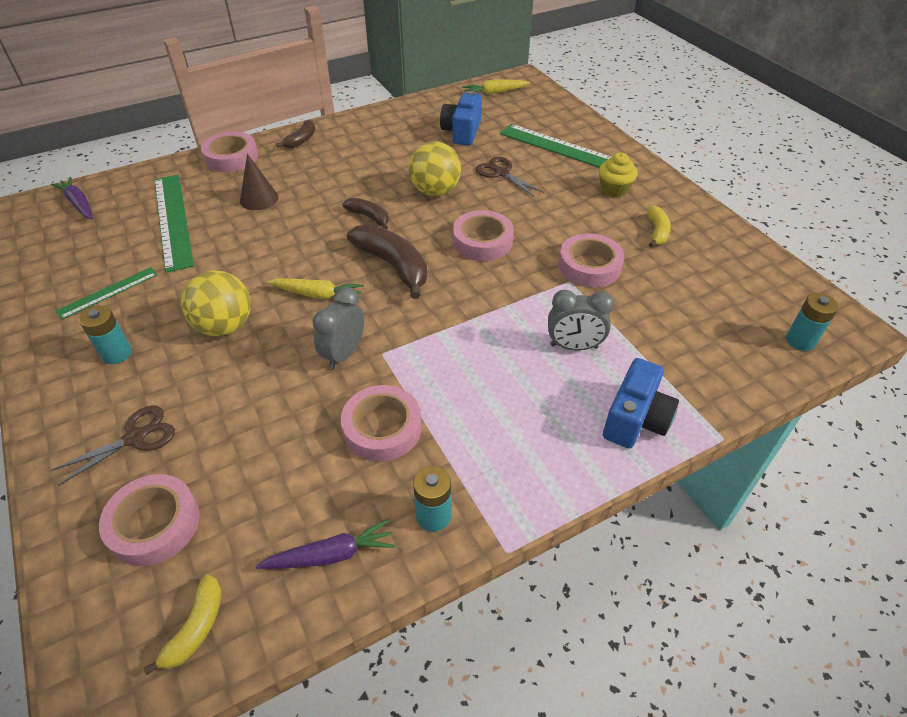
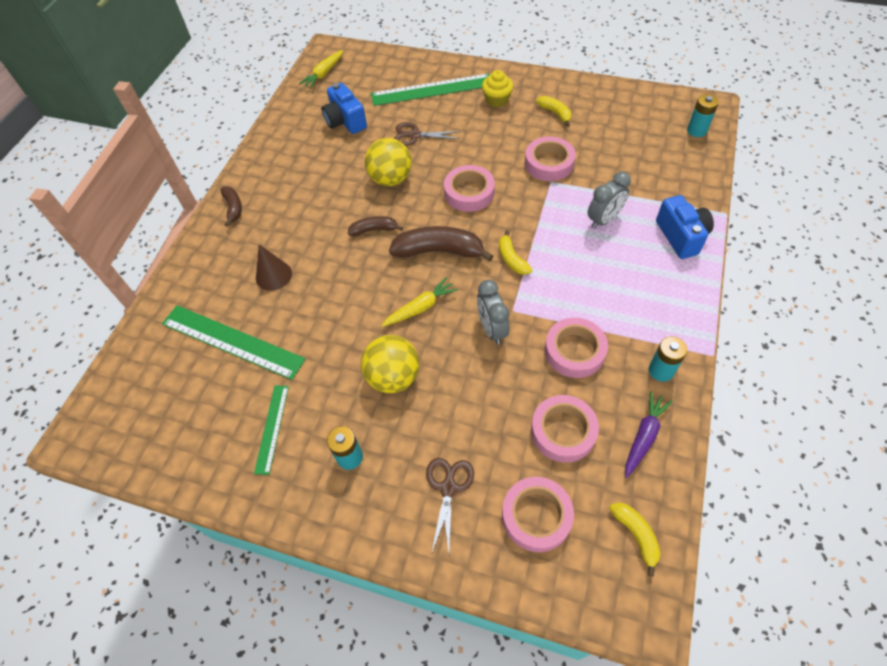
camera: 40 degrees left, 10 degrees up
(79, 204) = (127, 391): purple carrot -> none
(231, 157) = (198, 260): pink tape -> pink tape (563, 431)
(441, 315) = (512, 259): none -> yellow banana

